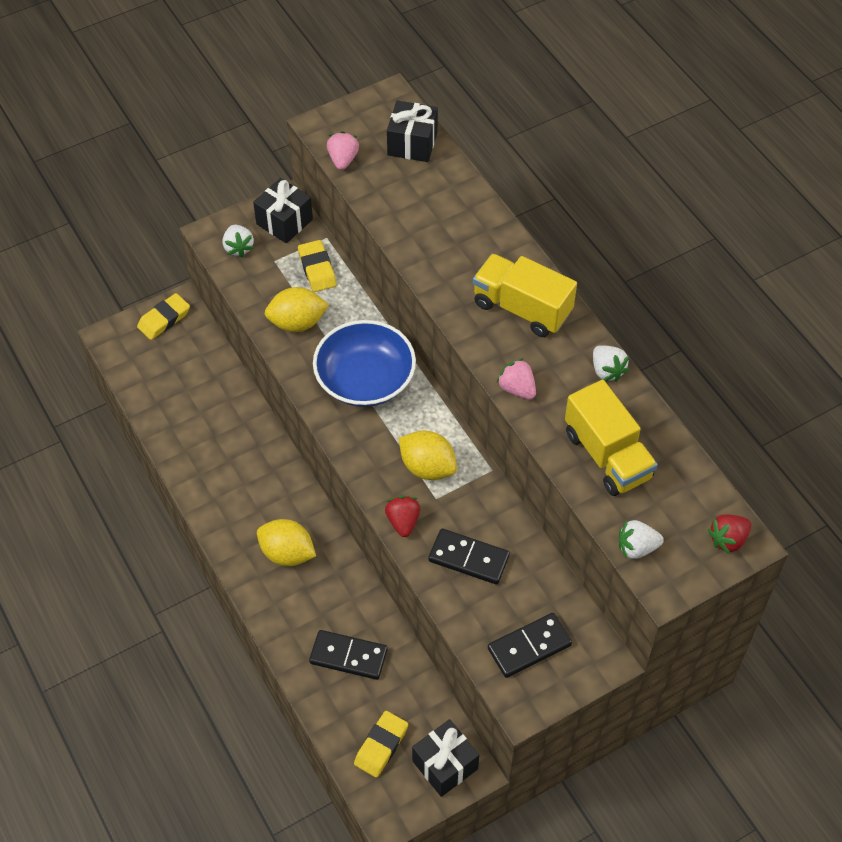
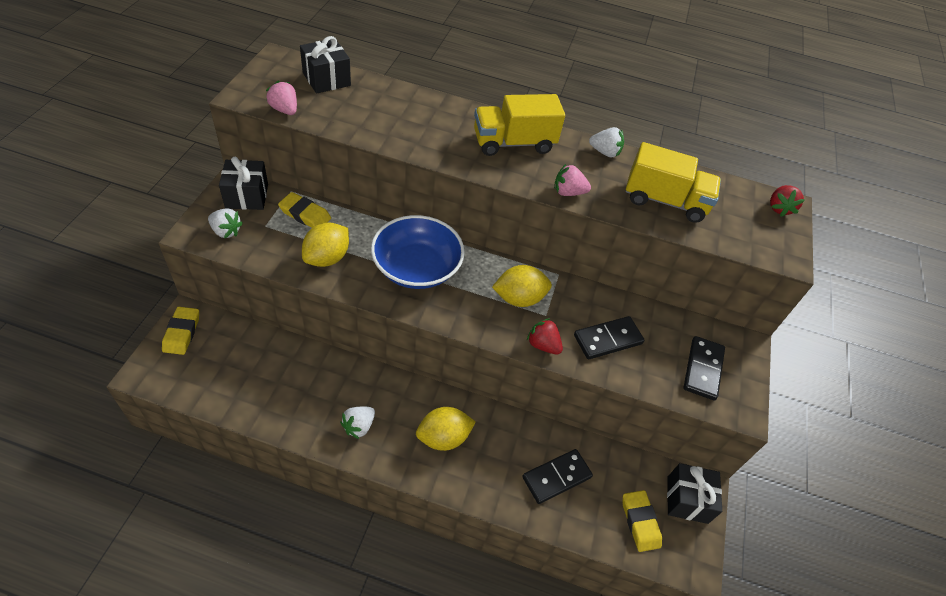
camera: 50 degrees left, 5 degrees down
(637, 548) = (746, 244): white strawberry -> white strawberry (359, 426)

